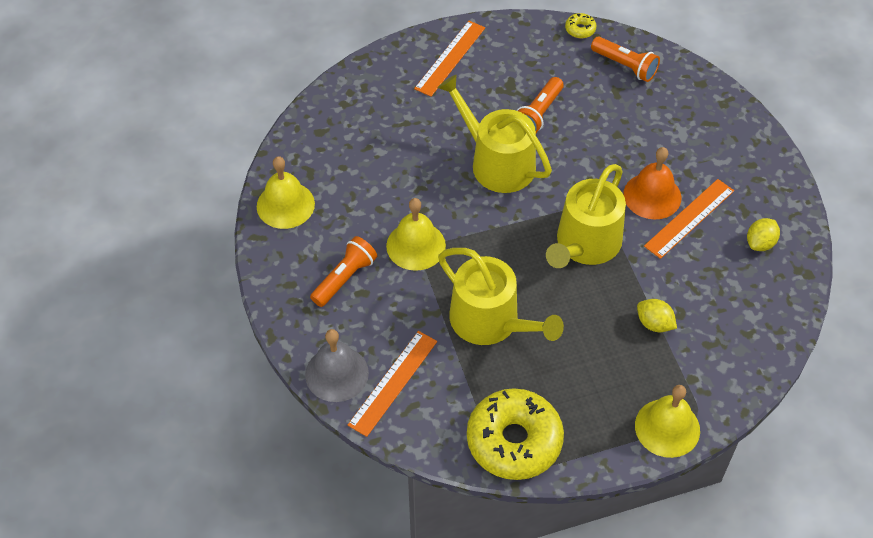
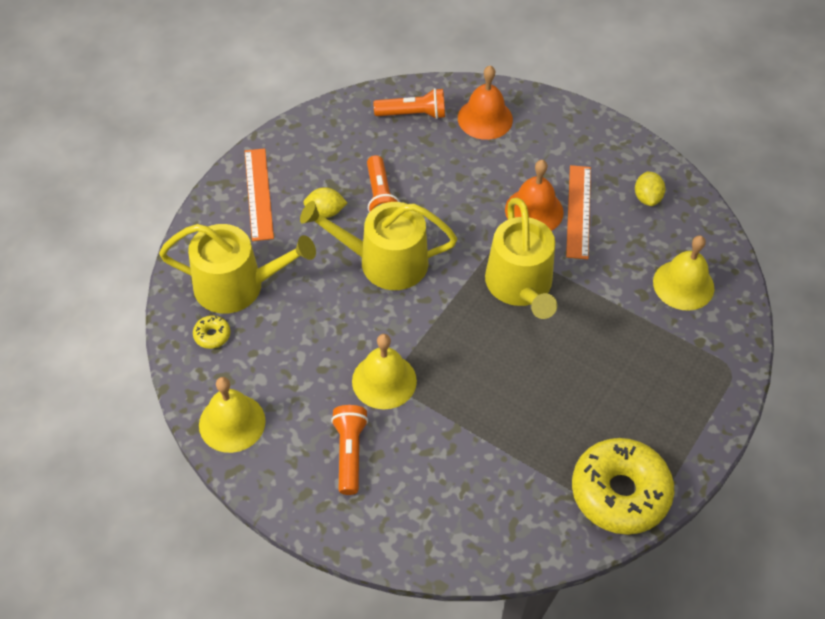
camera: 40 degrees left, 0 degrees up
(336, 373) = (423, 544): grey bell -> none
(393, 383) = (478, 516): orange ruler -> none
(491, 322) = (508, 404): yellow watering can -> yellow watering can (238, 286)
(580, 29) = (347, 104): yellow donut -> yellow donut (212, 335)
(654, 324) = (632, 316): yellow lemon -> yellow lemon (325, 212)
(667, 427) = (719, 394): yellow bell -> yellow bell (683, 285)
(681, 102) = (485, 118): none -> orange bell

